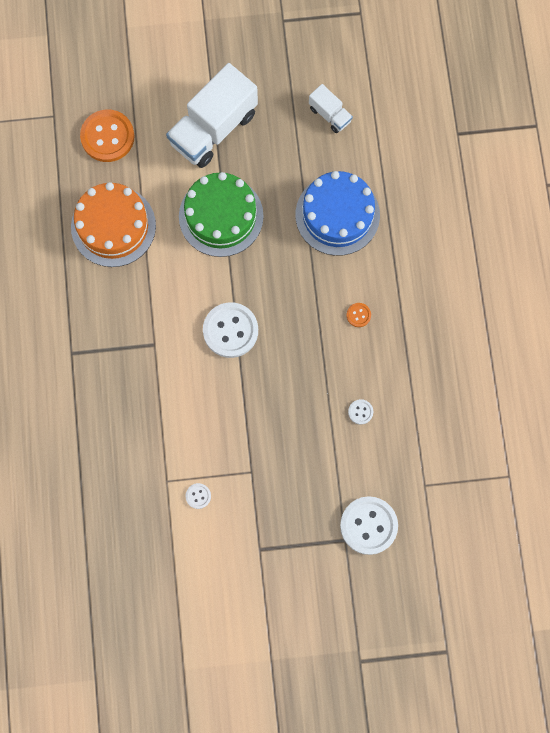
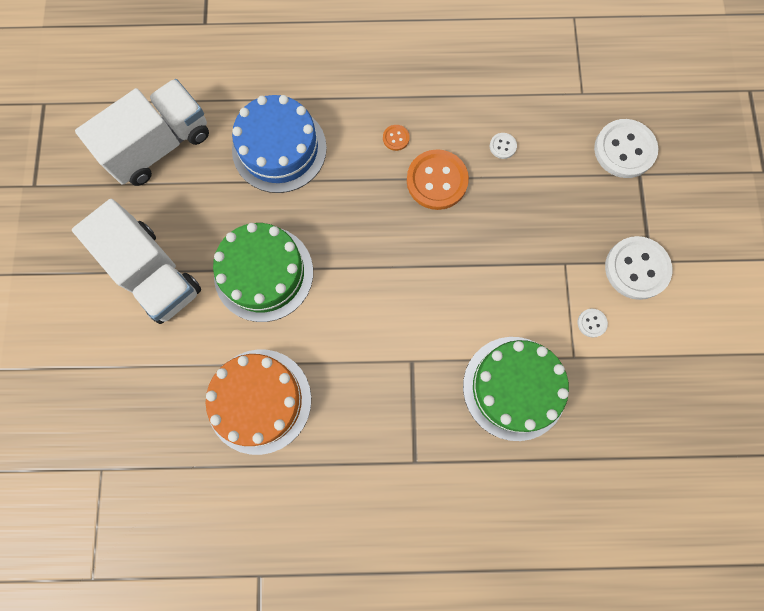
camera: 85 degrees left, 0 degrees up
(107, 137) = (142, 401): orange button -> orange button (437, 181)
(137, 431) = (514, 388): none -> green cake
(230, 330) = (402, 273): white button -> white button (636, 268)
(330, 114) = (159, 146): white truck -> white truck, size x2.08

